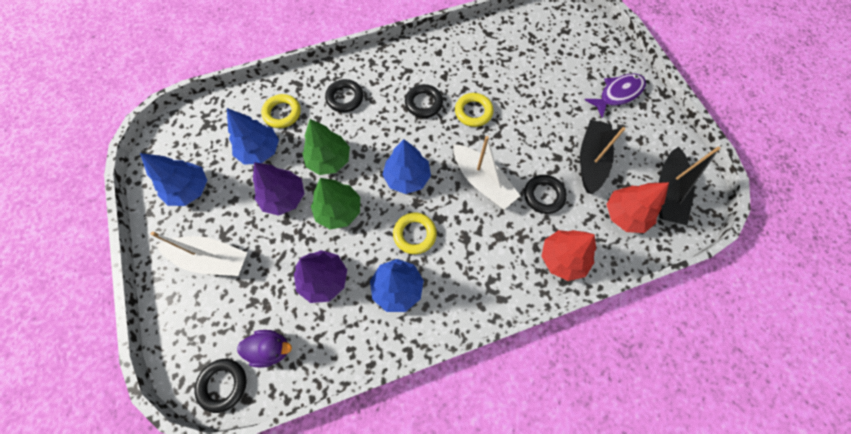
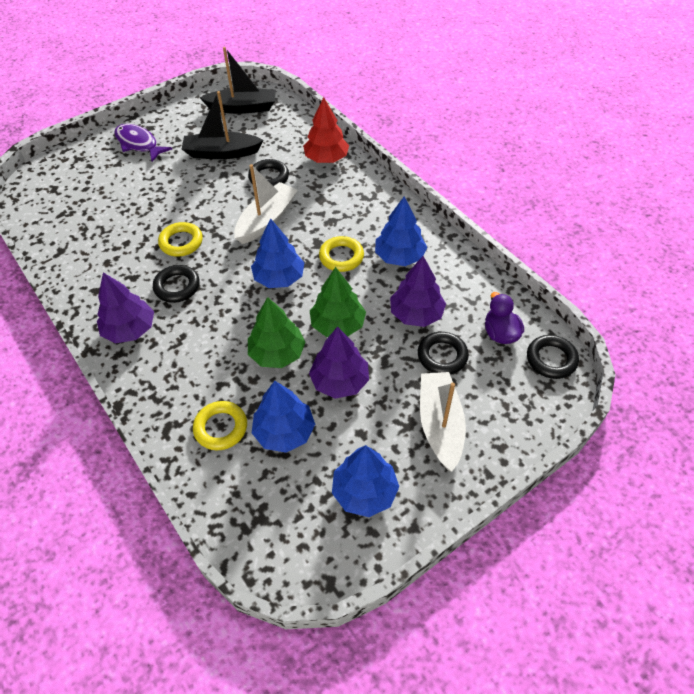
camera: 105 degrees left, 15 degrees down
(345, 98) = (183, 365): black ring -> black ring (442, 356)
(391, 70) = (130, 329): none -> purple tree
(625, 214) = (271, 128): red tree -> none

